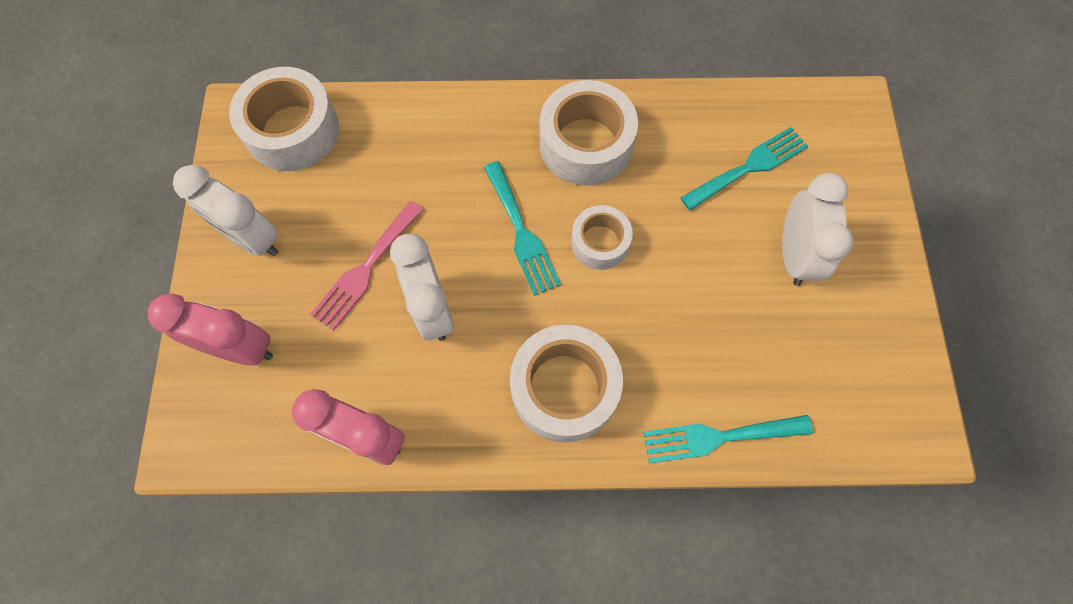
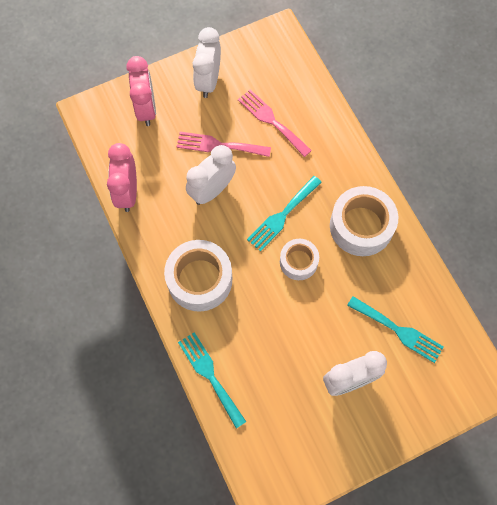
camera: 65 degrees right, 0 degrees up
(292, 130) = (283, 65): white tape -> none
(369, 182) = (271, 121): none -> pink fork

